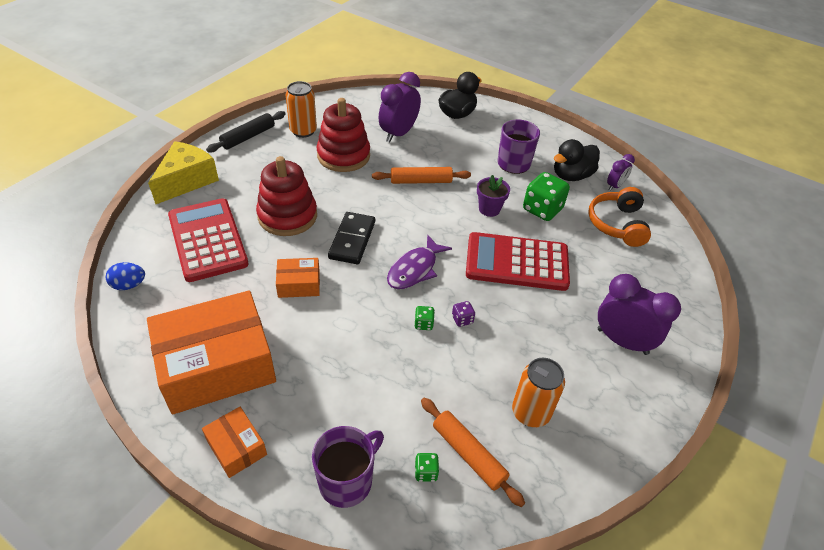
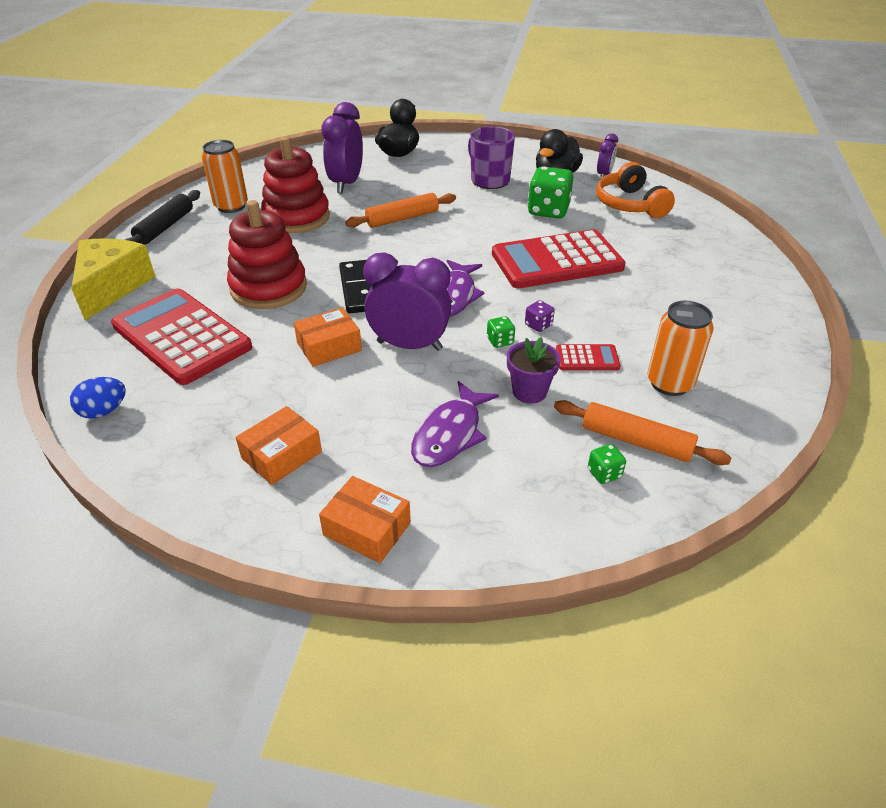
camera: 20 degrees left, 5 degrees down
(217, 364) = (281, 455): orange box -> orange box, size x0.45
(337, 392) = (450, 434): none -> purple fish
(347, 481) = (524, 513): purple mug -> none
(480, 364) = (587, 358): none -> red calculator
(489, 209) = (494, 224): purple flower pot -> purple flower pot (529, 392)
(622, 341) = (709, 296): purple clock -> purple clock (409, 345)

